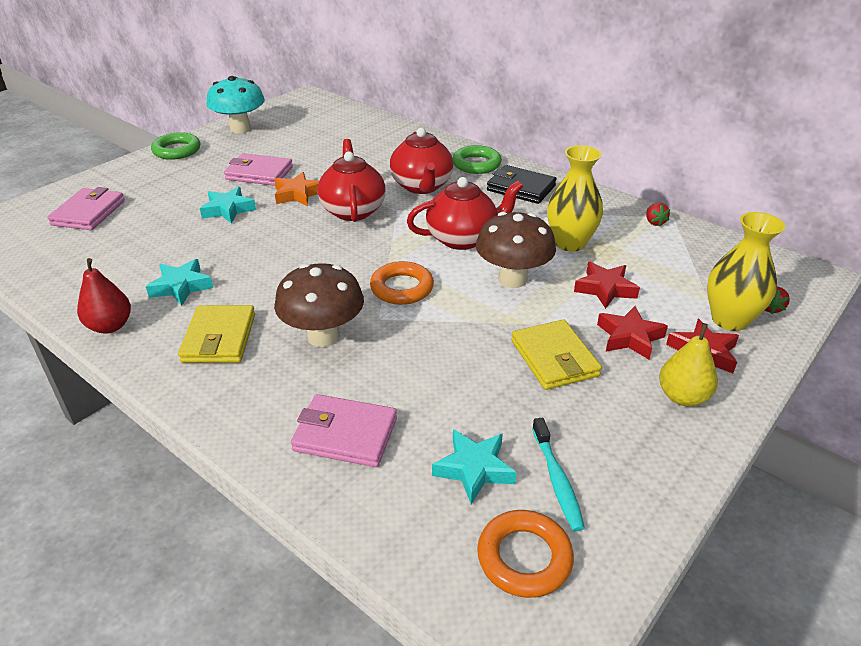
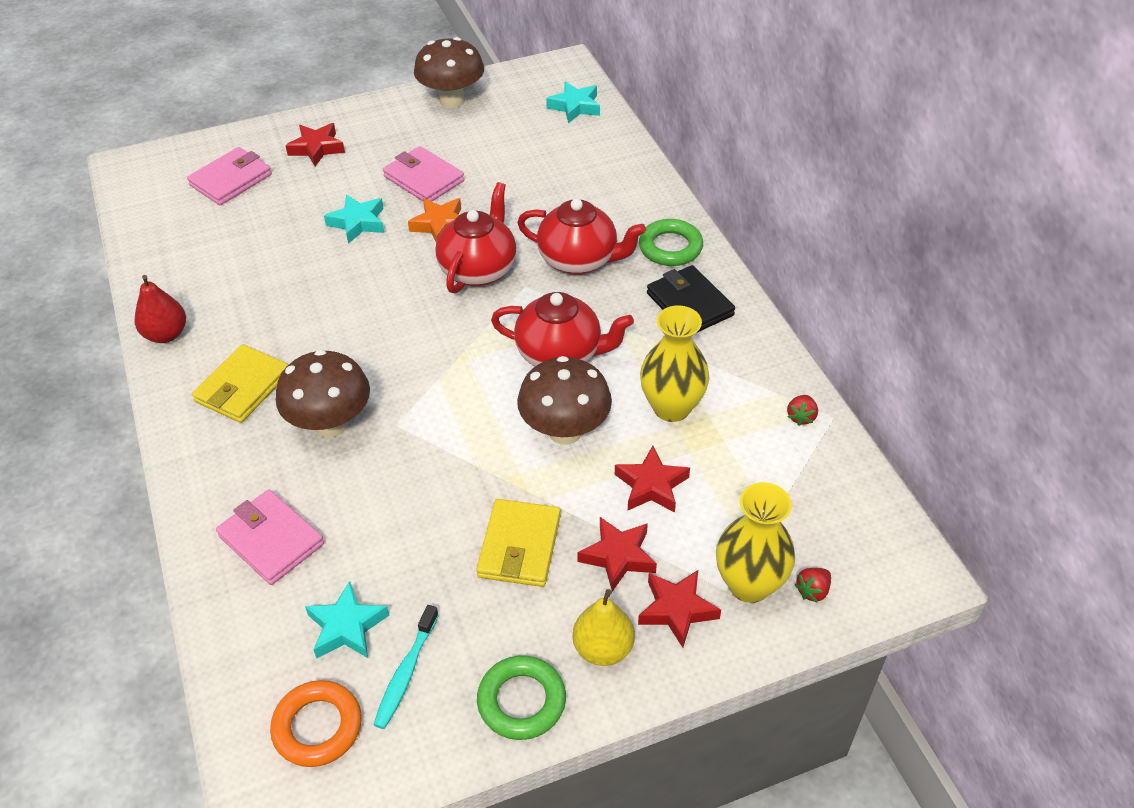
camera: 30 degrees right, 10 degrees up
(152, 177) = (317, 148): none -> red star
(177, 150) = (365, 114): green ring -> green ring (521, 701)
(181, 287) = (251, 311): turquoise star -> turquoise star (575, 106)
(240, 129) = (452, 100): turquoise mushroom -> brown mushroom
(402, 288) = (446, 396): orange ring -> none
(422, 186) = (579, 260): red teapot -> red teapot turned 90 degrees counterclockwise

